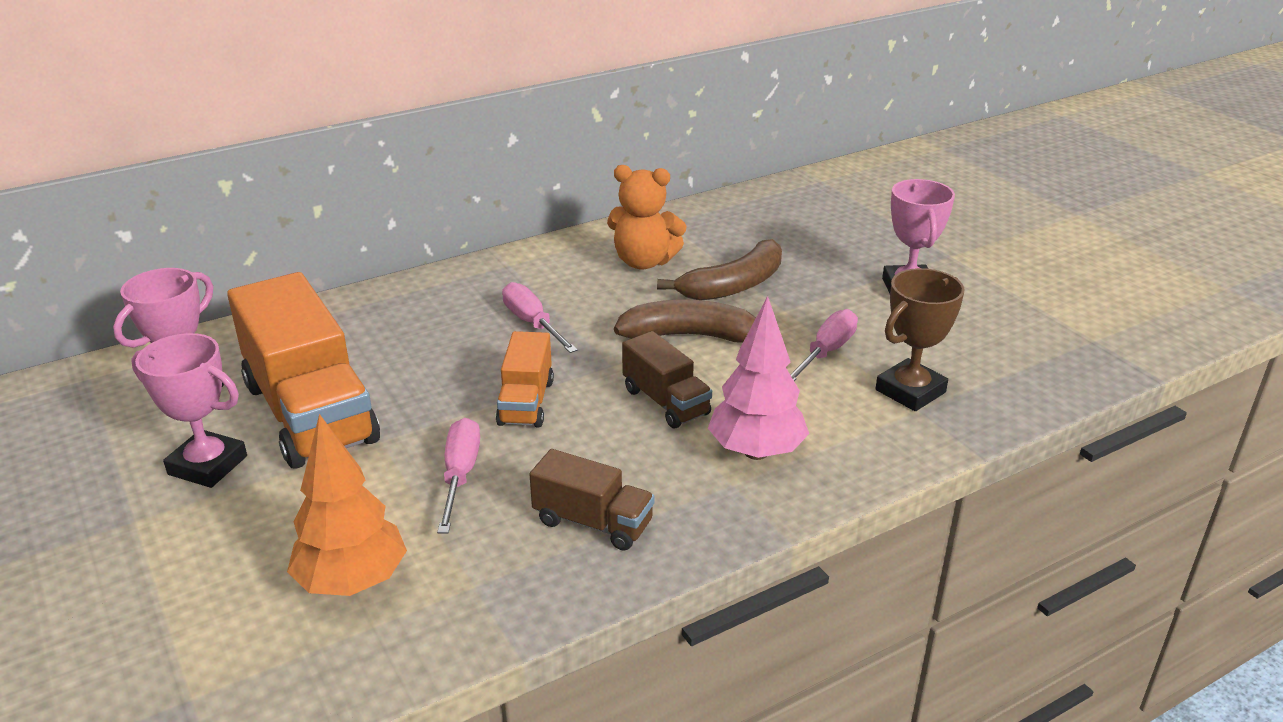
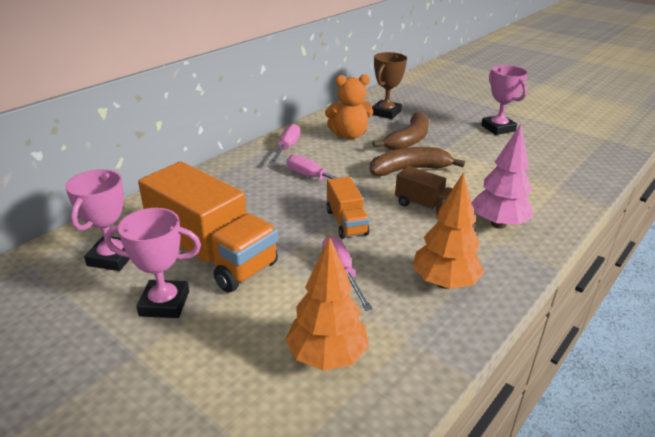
camera: 20 degrees left, 0 degrees up
(593, 522) = (444, 283): brown truck -> orange tree
(826, 352) = (486, 166): pink screwdriver -> pink screwdriver (287, 148)
(910, 391) = (545, 178): brown trophy -> brown trophy (386, 113)

